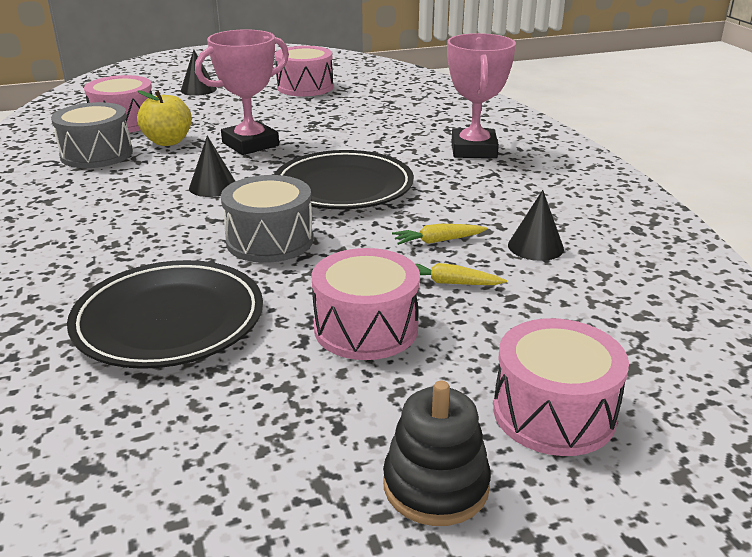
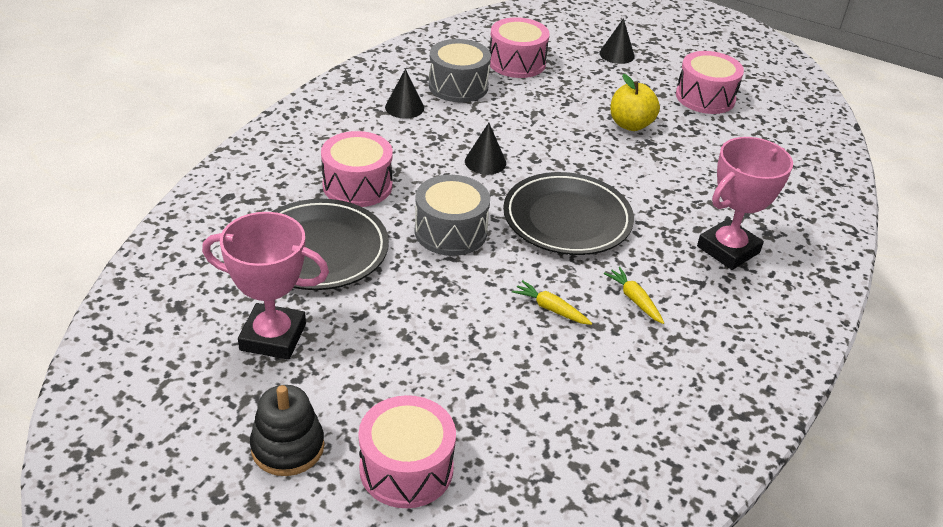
camera: 45 degrees right, 10 degrees up
(168, 142) = (517, 100): yellow apple -> yellow apple (630, 125)
(250, 144) = (567, 136): pink trophy -> pink trophy (273, 337)
(366, 328) = (402, 335): pink drum -> pink drum (357, 185)
(449, 283) = (501, 344): yellow carrot -> yellow carrot (634, 300)
(535, 247) = (608, 364): black cone -> black cone (404, 107)

